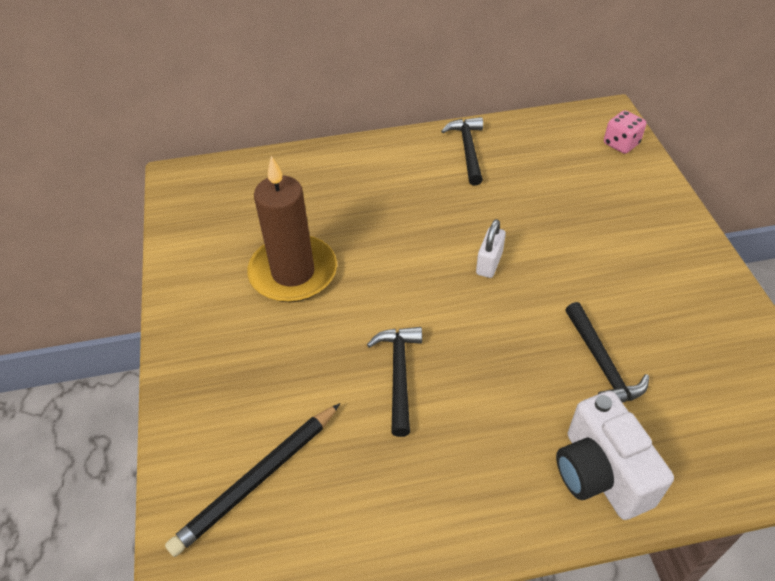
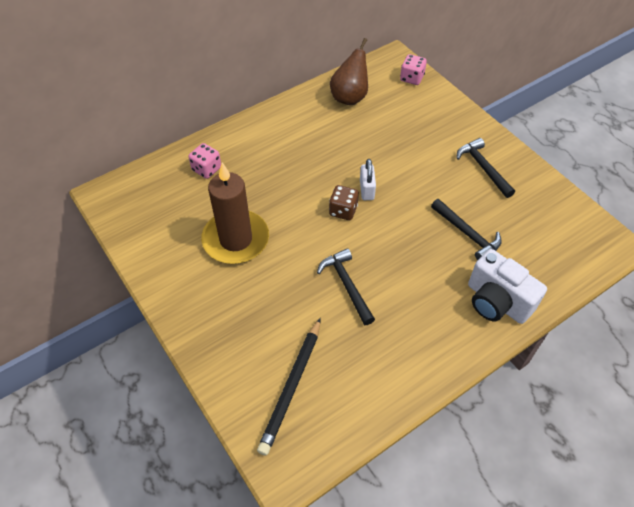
camera: 25 degrees left, 5 degrees up
(306, 182) = (206, 169): none -> pink dice
(444, 279) = (343, 210): none -> brown dice
(468, 150) = (311, 111): black hammer -> black hammer (483, 168)
(525, 146) = (349, 97): none -> brown pear

